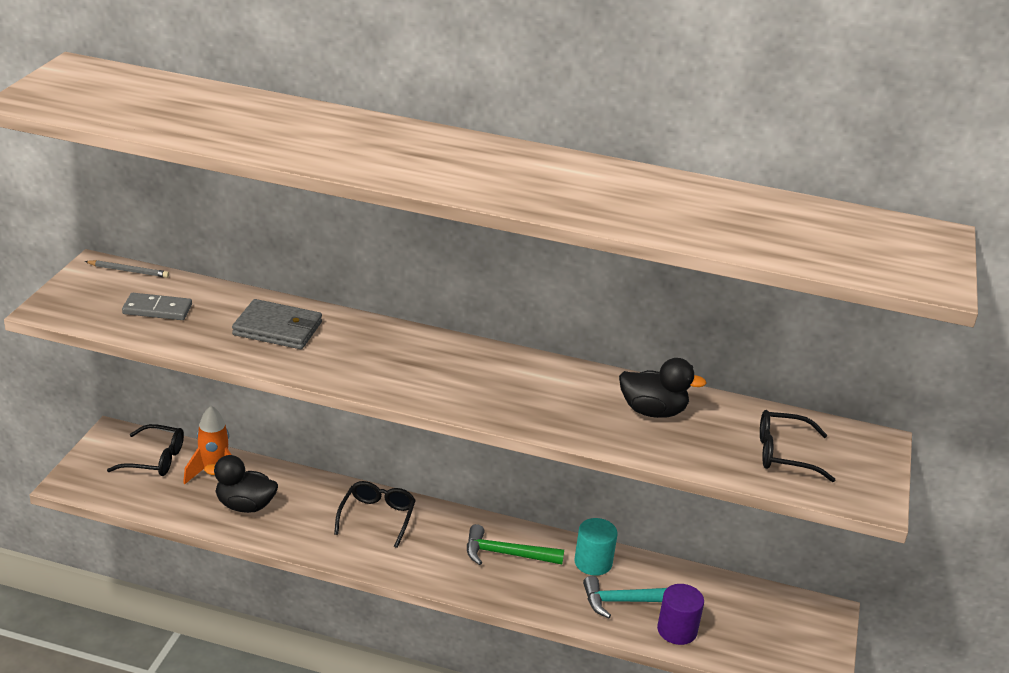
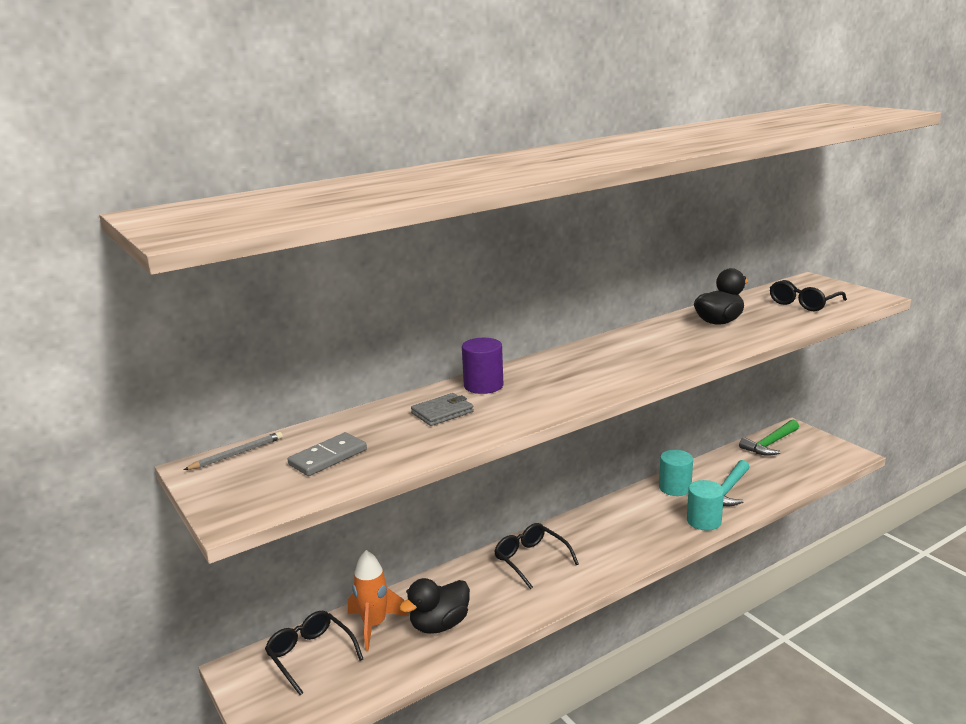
camera: 45 degrees left, 10 degrees down
(155, 459) = (310, 655): black glasses -> black glasses turned 90 degrees counterclockwise
(278, 329) = (442, 412): grey wallet -> grey wallet, size x0.66
(506, 554) = (633, 518): green hammer -> green hammer (770, 444)
(552, 603) = (704, 521): none -> turquoise cylinder
(677, 630) = (770, 484): purple cylinder -> purple cylinder (483, 385)

